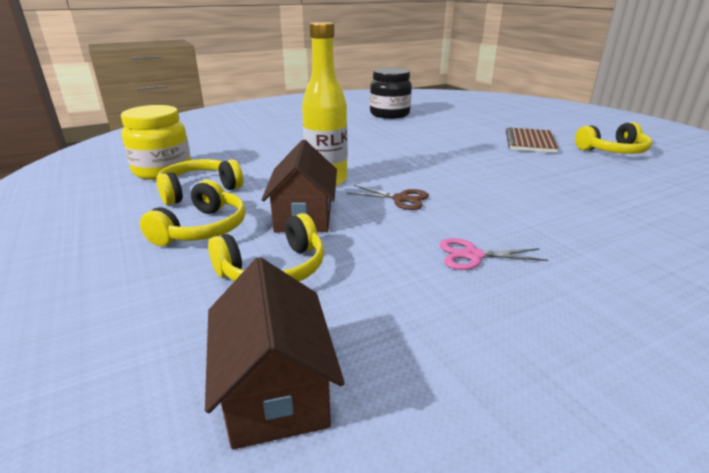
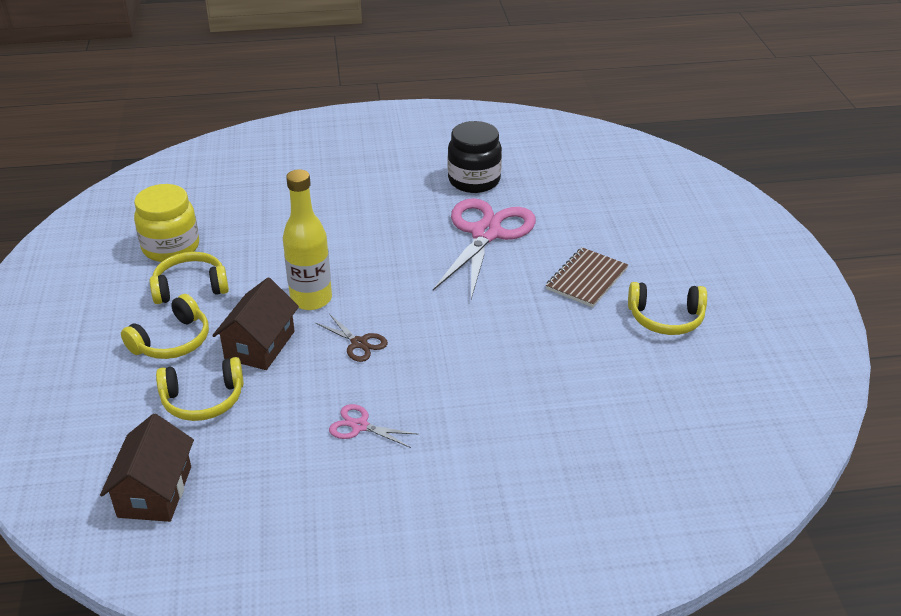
camera: 20 degrees right, 10 degrees up
(429, 132) = (486, 233): none -> pink scissors

